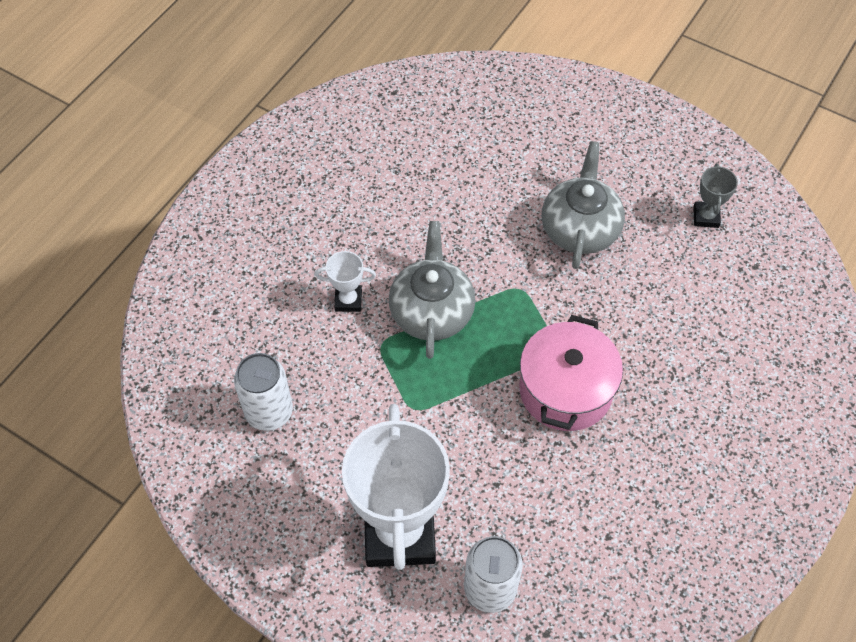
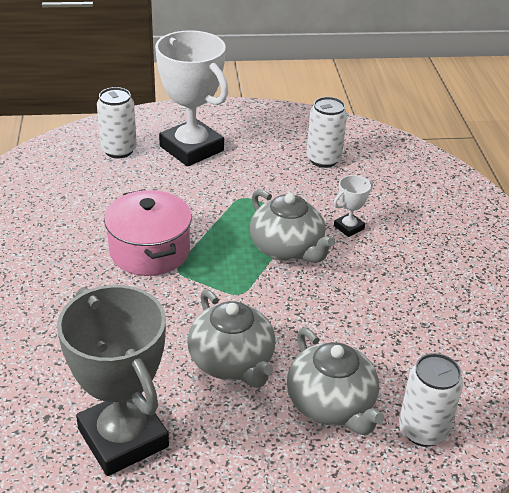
camera: 140 degrees right, 20 degrees down
(489, 103) = (423, 430): none -> white can
(534, 154) = (331, 404): none -> grey teapot
(706, 217) = (123, 438): grey trophy -> grey trophy, size x2.34

